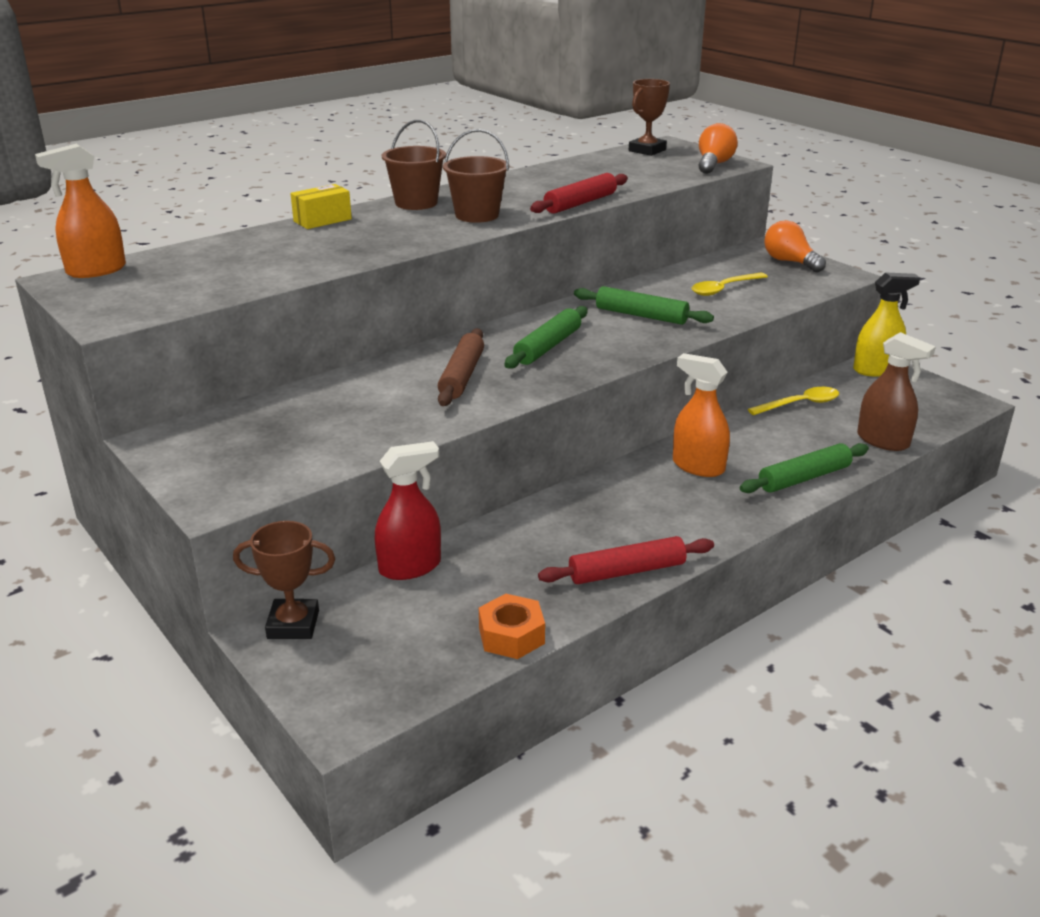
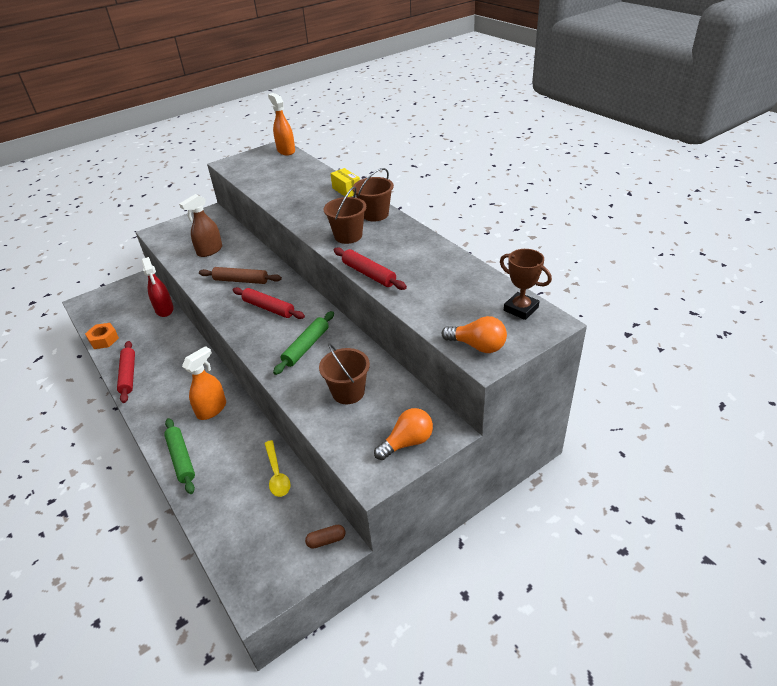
camera: 95 degrees right, 10 degrees up
(293, 624) = (142, 285): brown trophy -> none
(548, 346) = (268, 308): green rolling pin -> red rolling pin
(723, 289) = (348, 392): yellow spoon -> brown bucket
(876, 370) = (326, 540): yellow spray bottle -> brown capsule
(883, 441) = (211, 515): brown spray bottle -> brown spray bottle (209, 251)

